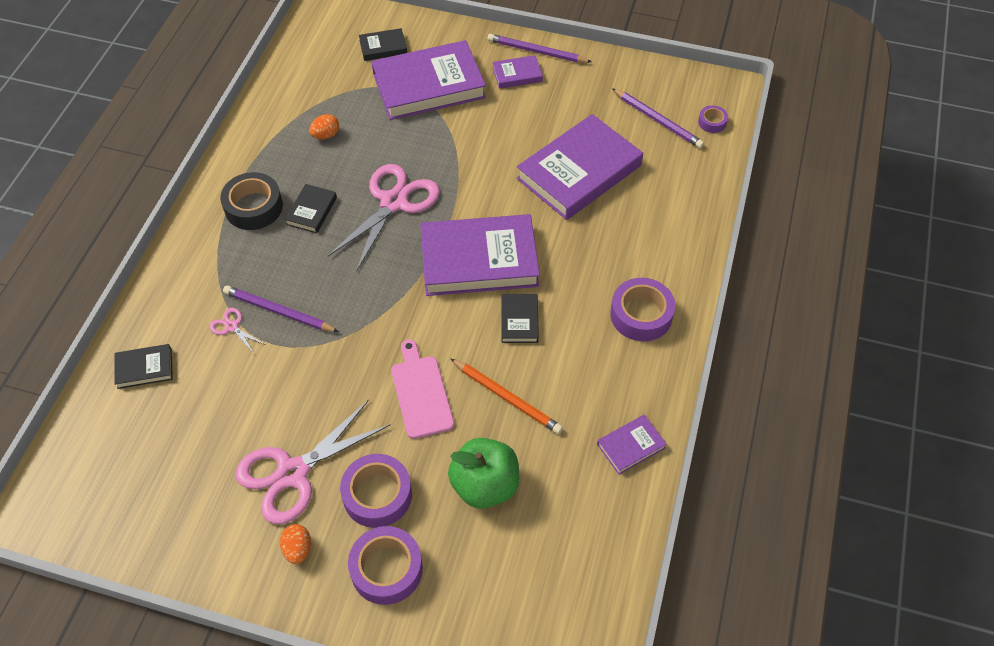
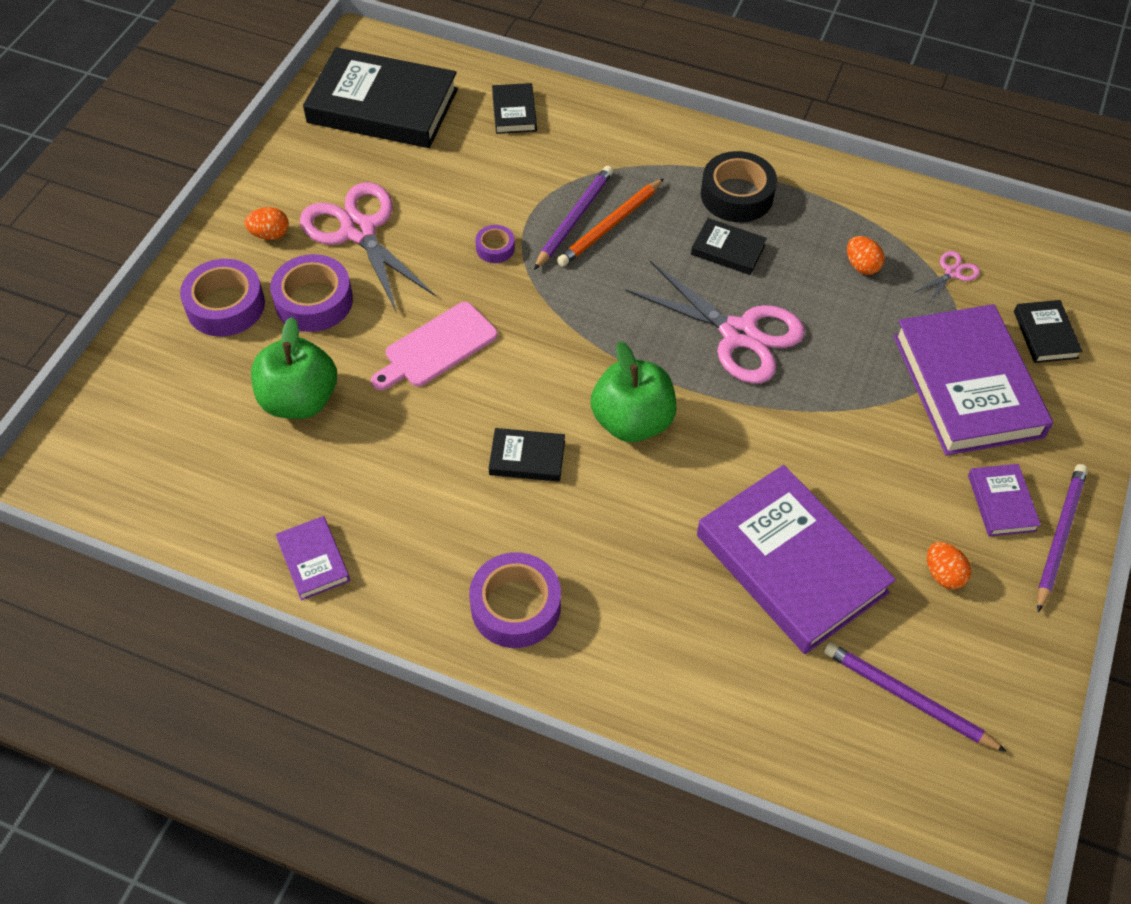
camera: 95 degrees right, 0 degrees up
(126, 480) = (383, 106): none -> black book
(232, 327) = (558, 179): pink scissors -> pink scissors (952, 272)
(421, 393) = (437, 347): pink cutting board -> pink cutting board turned 150 degrees clockwise
(479, 260) = (632, 421): purple book -> green apple
(507, 397) = (413, 433): orange pencil -> orange pencil (610, 225)
(572, 102) = (943, 574): none -> orange egg
(658, 120) = (908, 698): purple pencil -> purple pencil turned 75 degrees clockwise
(712, 122) = (906, 788): purple tape -> purple tape (495, 248)

